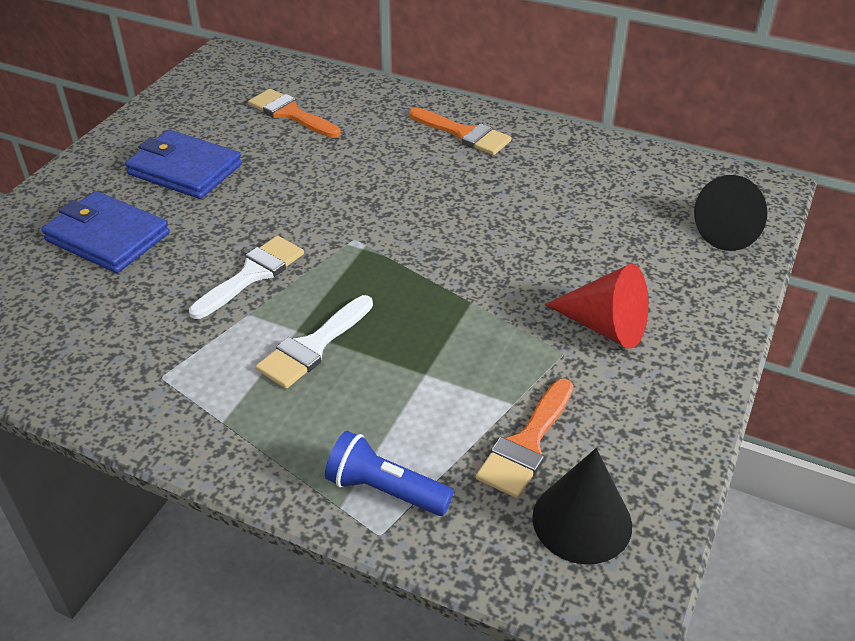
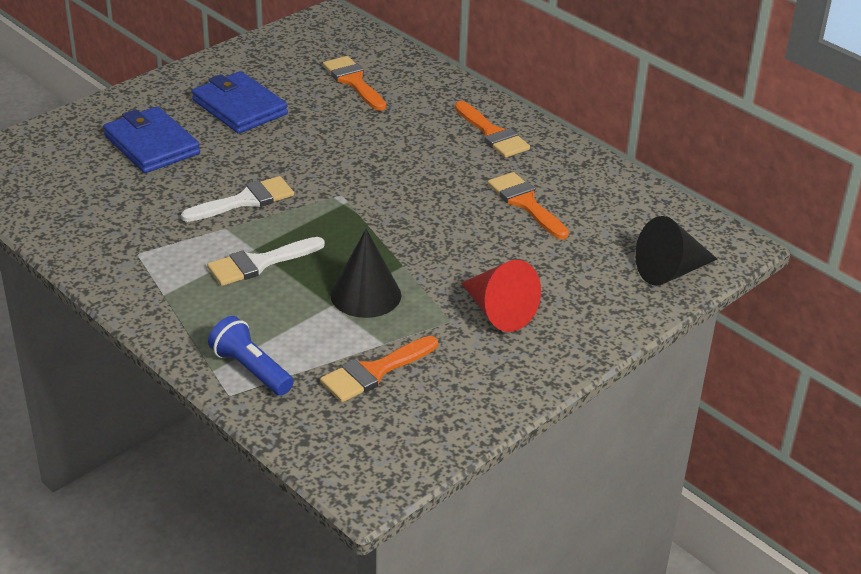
camera: 20 degrees right, 5 degrees down
(546, 197) = (525, 203): none -> orange brush
(582, 521) = (379, 430): black cone -> black cone (365, 295)

